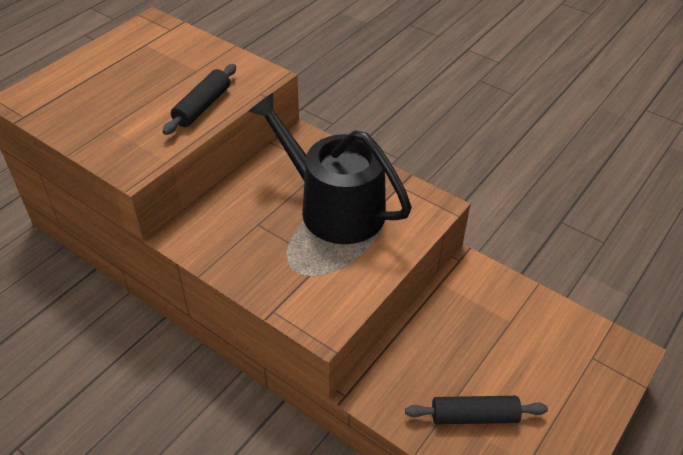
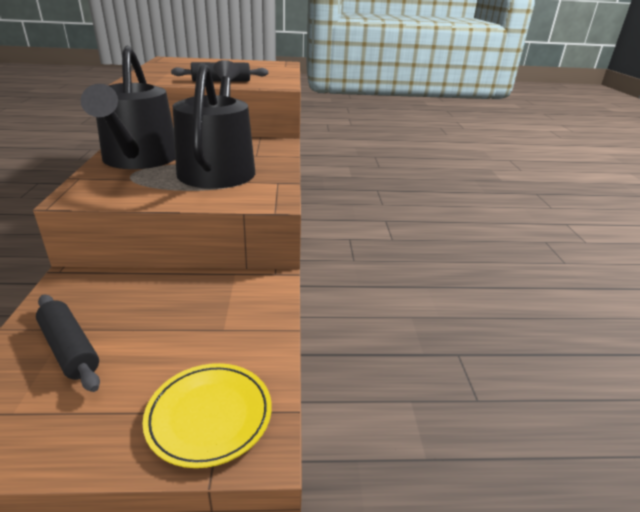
camera: 50 degrees right, 15 degrees down
(258, 252) = (139, 159): none -> black watering can
(593, 364) = (209, 416): none -> yellow plate

